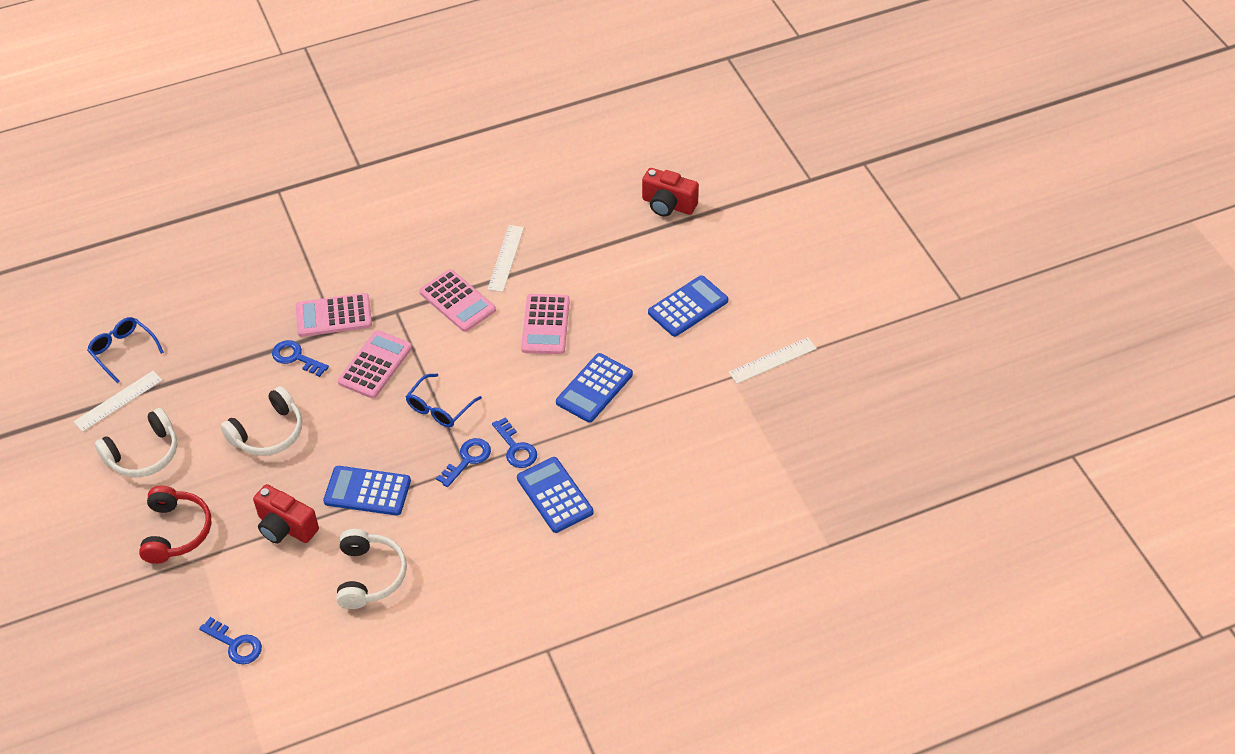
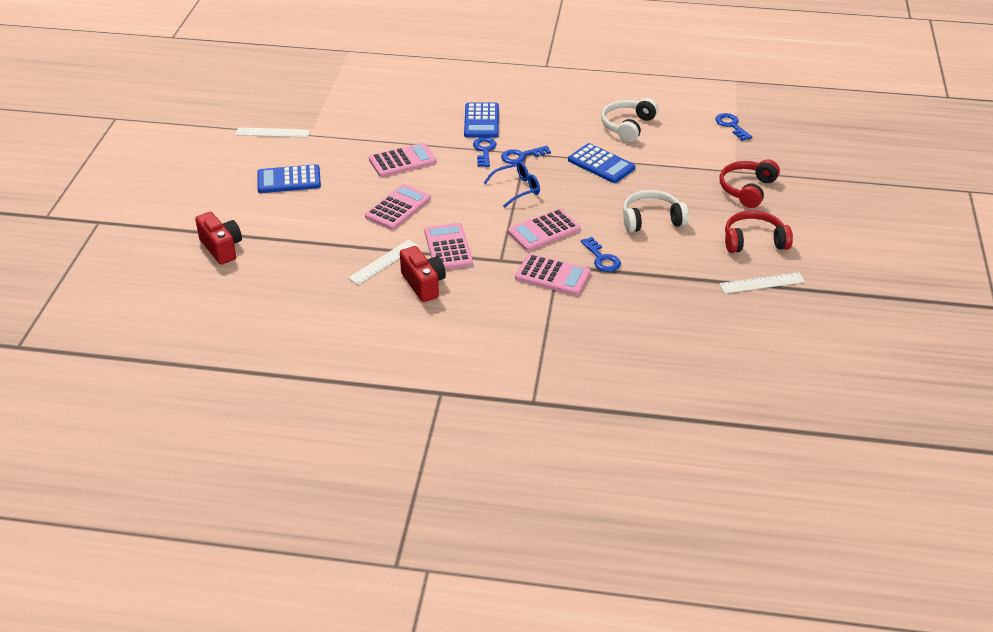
camera: 150 degrees left, 10 degrees down
(123, 351) = (745, 318): blue glasses -> none
(143, 454) = (754, 241): white headphones -> red headphones
(286, 527) = (668, 166): red camera -> red camera (423, 284)
(594, 388) = (402, 161): blue calculator -> pink calculator

